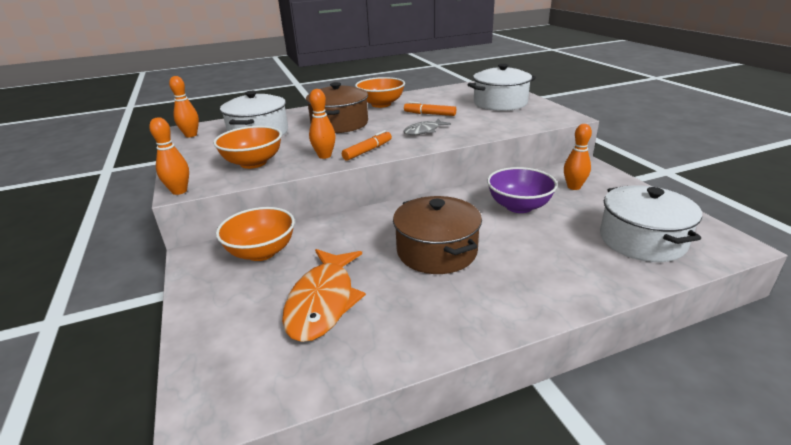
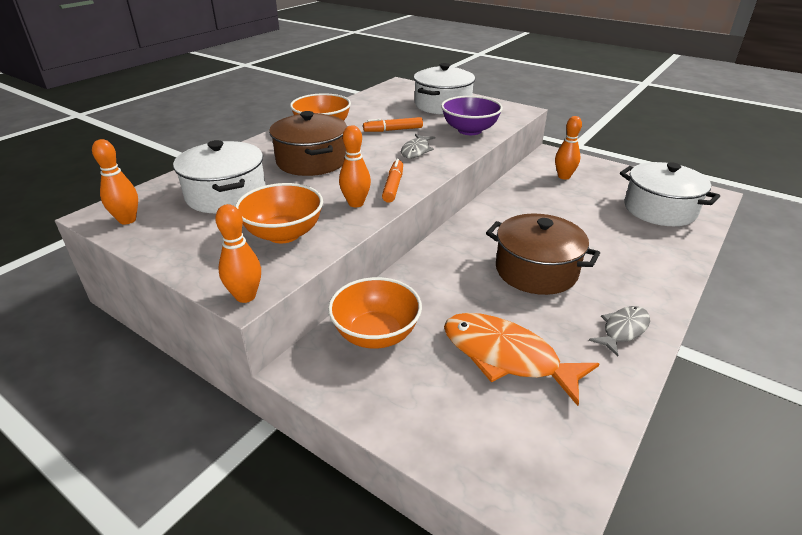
camera: 35 degrees left, 5 degrees up
(323, 302) = (506, 357): orange fish -> orange fish turned 150 degrees clockwise
(446, 323) = (623, 330): none -> grey fish
(519, 206) = (546, 207): purple bowl -> purple bowl (469, 130)

